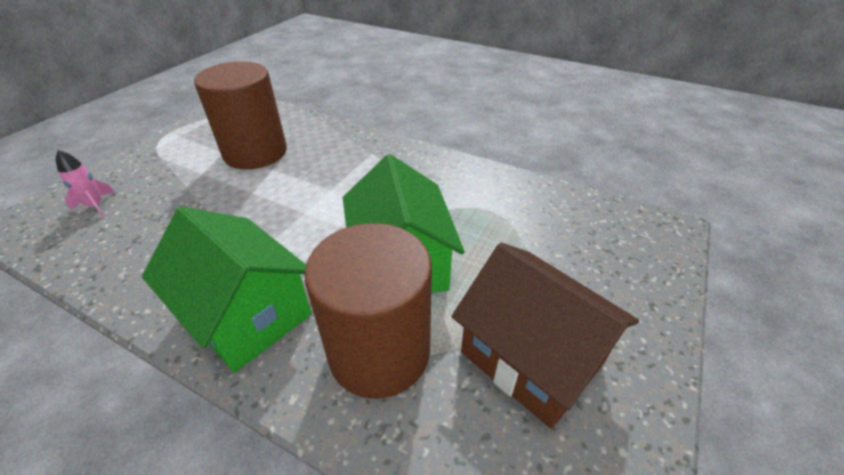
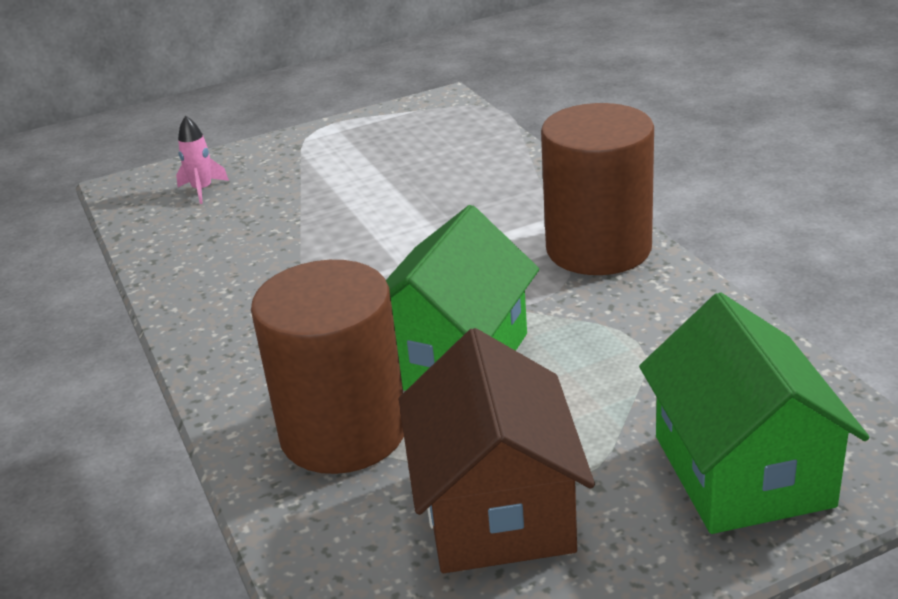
camera: 40 degrees right, 10 degrees down
(247, 314) = (253, 346): green house -> green house (742, 470)
(255, 152) = (407, 175): brown cylinder -> brown cylinder (598, 248)

